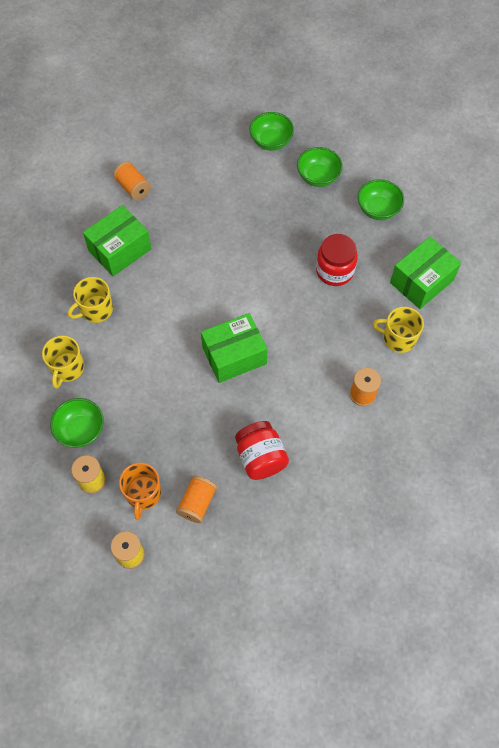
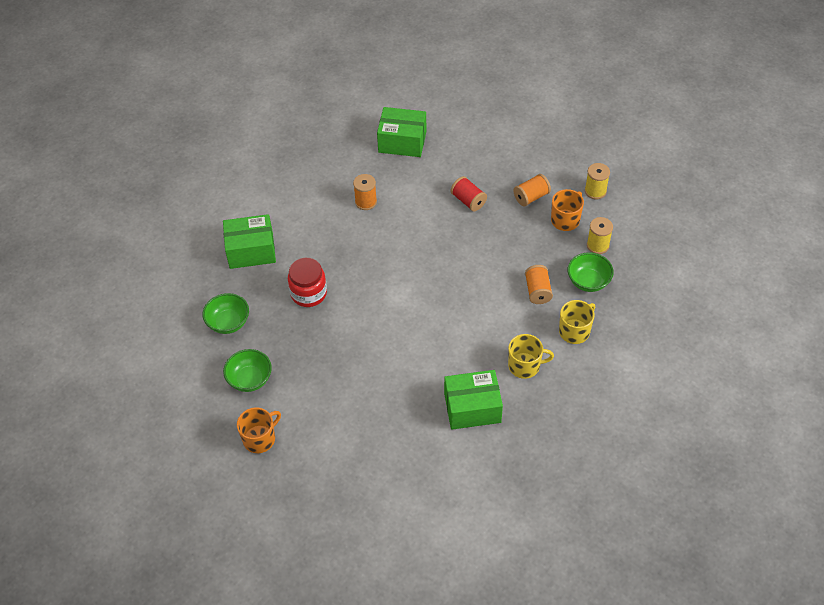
camera: 145 degrees left, 10 degrees down
(133, 188) = (421, 463): orange spool -> orange spool (537, 291)
(234, 355) = (437, 273): green box -> green box (402, 142)
(260, 458) = (468, 201): red jar -> red spool
(271, 141) = (260, 438): green bowl -> orange mug
(398, 338) = (307, 222): yellow mug -> none

